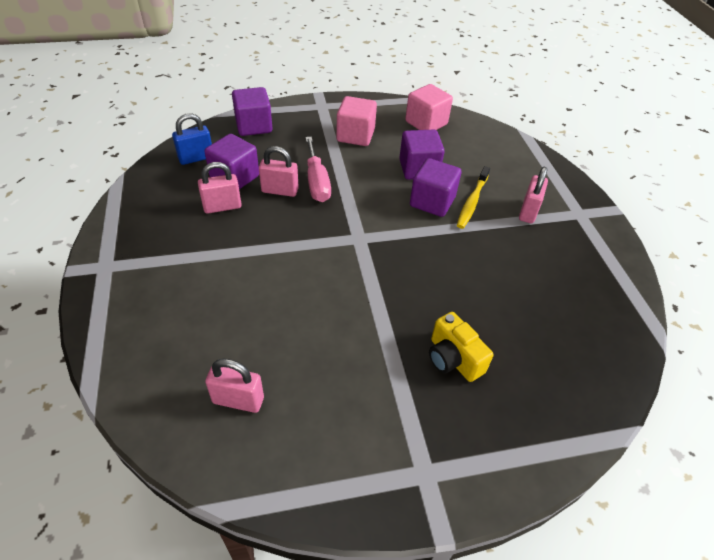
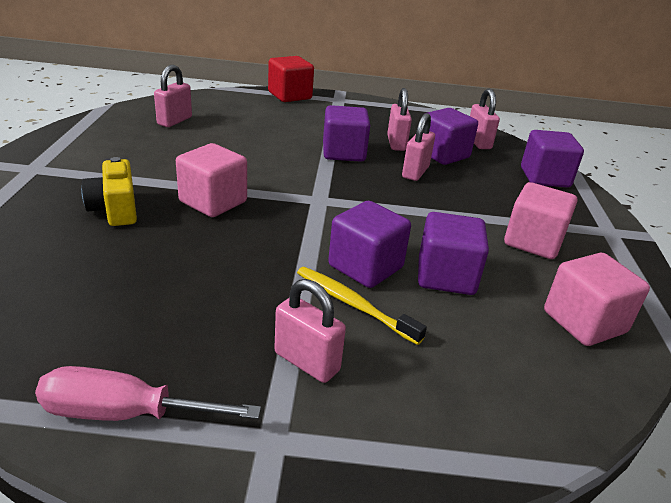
camera: 105 degrees right, 15 degrees down
(105, 314) = (290, 95): none -> red cube
(196, 158) = (478, 142): blue padlock -> pink padlock
(261, 238) = (343, 153): none -> purple cube
(317, 182) = (427, 194): pink screwdriver -> pink screwdriver (124, 413)
(401, 299) = (213, 202): none -> pink cube
(453, 359) = (115, 209): yellow camera -> yellow camera turned 90 degrees counterclockwise

